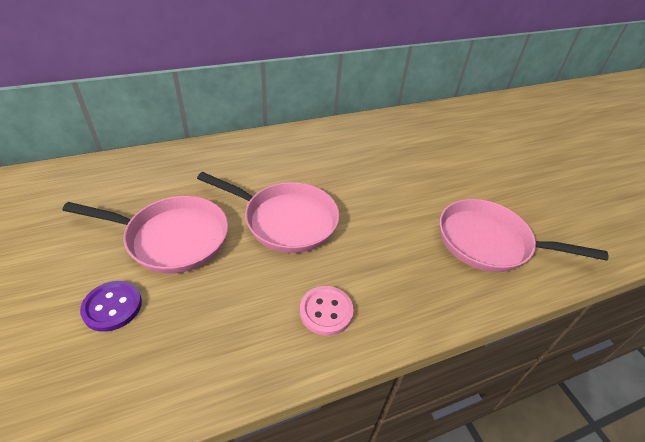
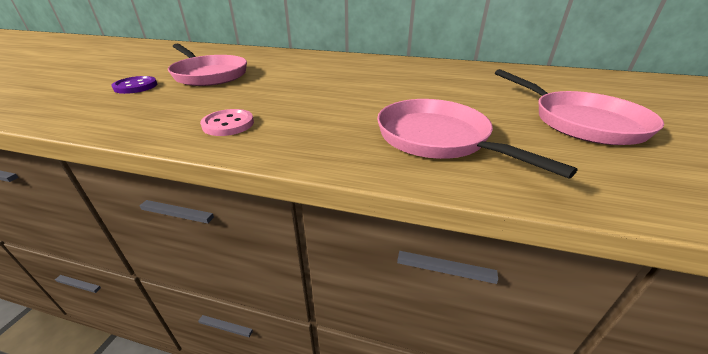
camera: 40 degrees right, 10 degrees down
(285, 220) = (283, 84): pink pan -> pink pan (580, 121)

